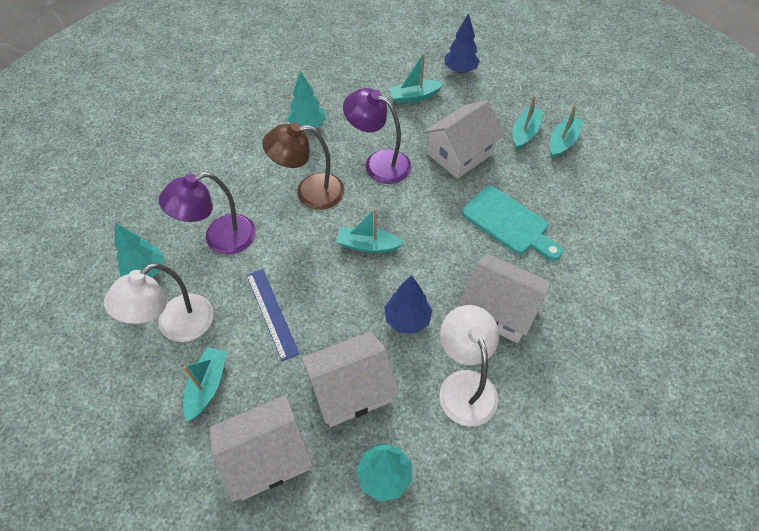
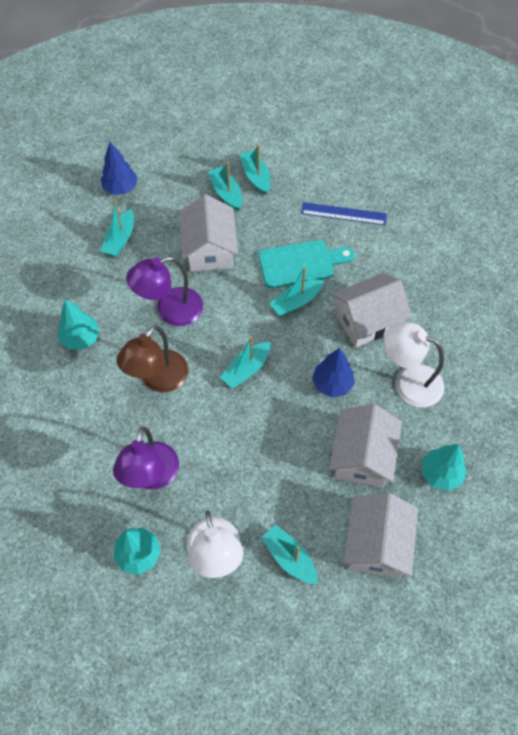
camera: 55 degrees left, 5 degrees up
(272, 313) = (257, 475): blue ruler -> blue ruler (343, 213)
(466, 242) = (296, 302): none -> turquoise boat

